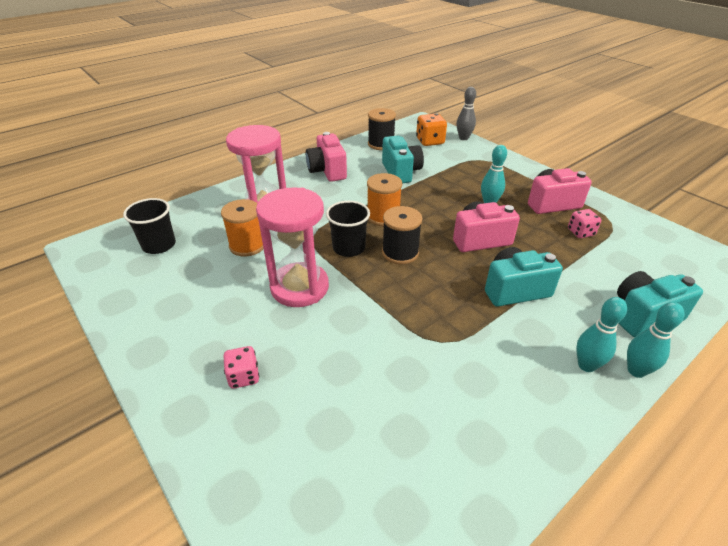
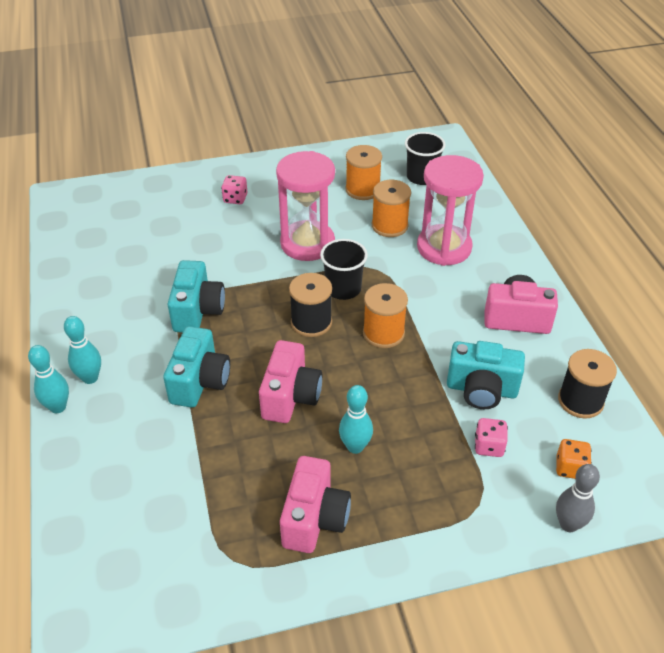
camera: 115 degrees right, 5 degrees up
(192, 277) = (362, 189): none -> orange spool
(430, 141) = (570, 468): orange dice -> orange dice, size x0.67
(580, 232) = (238, 506): pink dice -> pink dice (489, 446)
(643, 316) = (93, 461): turquoise camera -> turquoise camera (198, 311)

